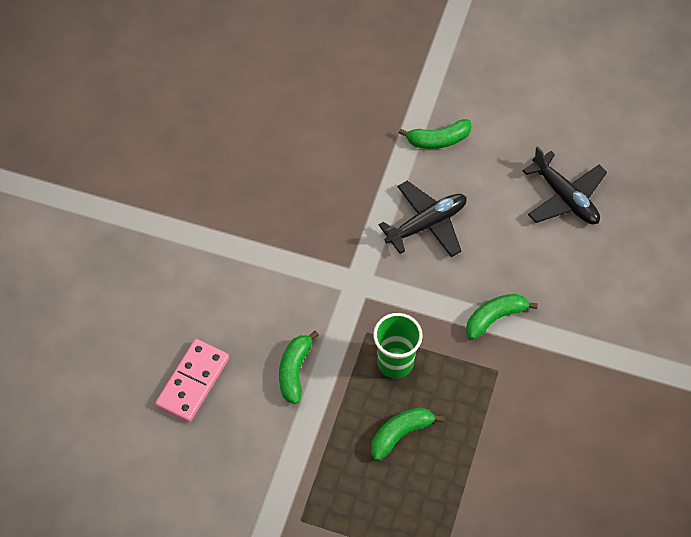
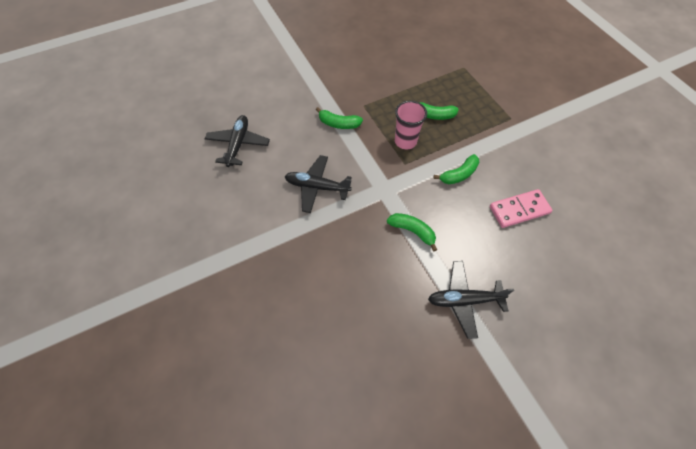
camera: 135 degrees left, 0 degrees up
(176, 237) = (464, 300): none -> black plane
(395, 363) = (405, 141): green cup -> pink cup
(438, 140) = (254, 225): green banana -> green banana (412, 231)

